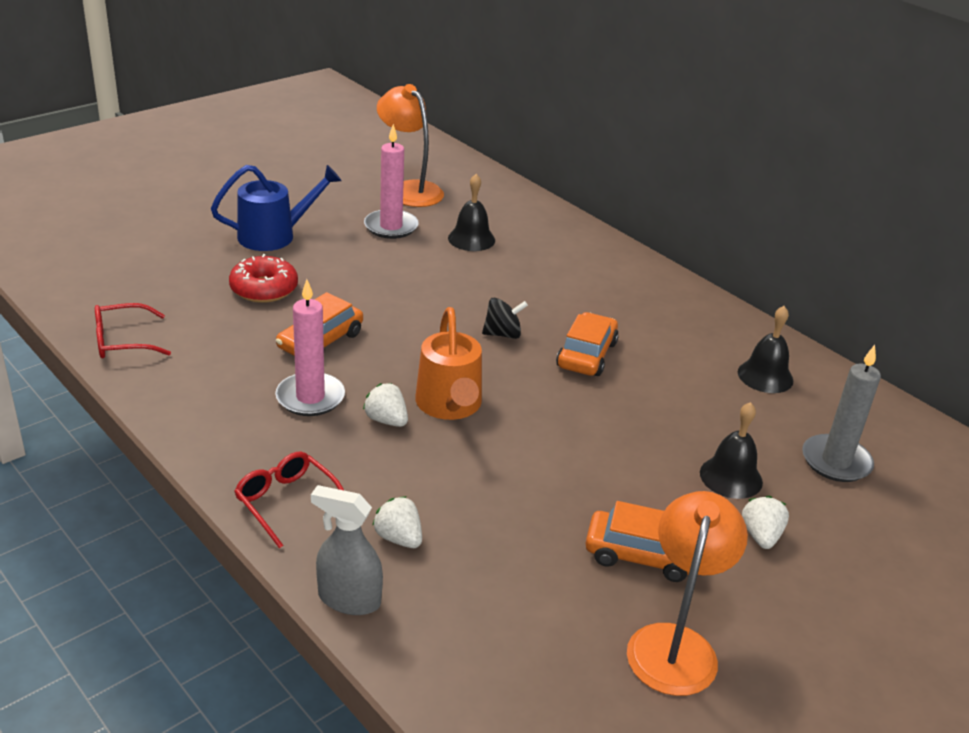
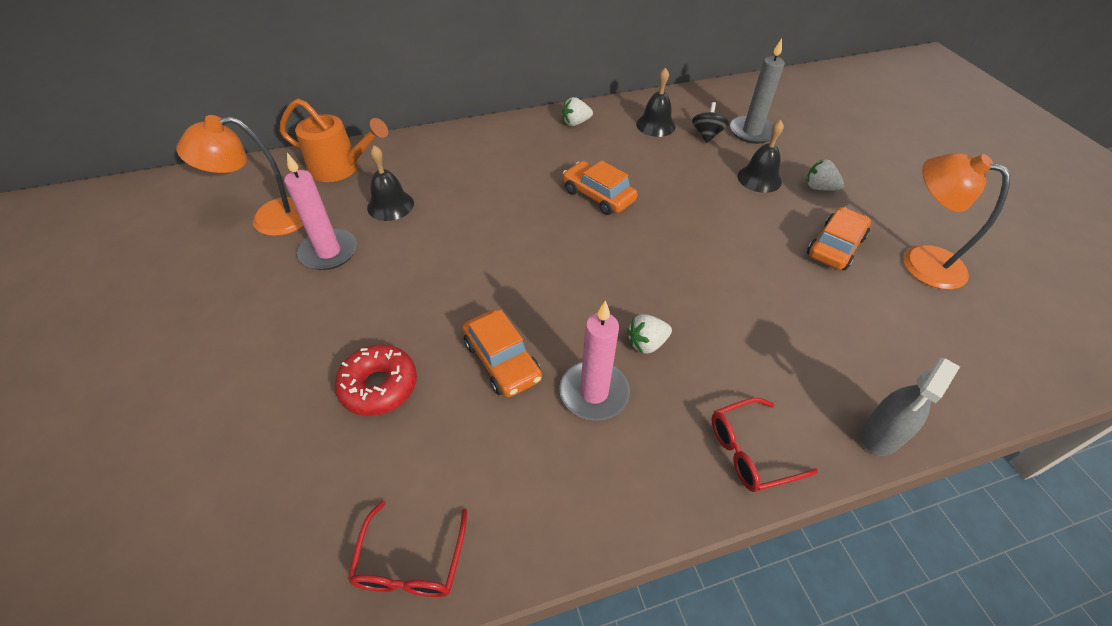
camera: 65 degrees left, 15 degrees up
(275, 235) = (275, 350): blue watering can -> none
(399, 538) = (807, 379): white strawberry -> white strawberry (575, 123)
(450, 406) = (639, 295): orange watering can -> orange watering can (341, 168)
(503, 334) = (549, 232): black spinning top -> black spinning top (707, 135)

